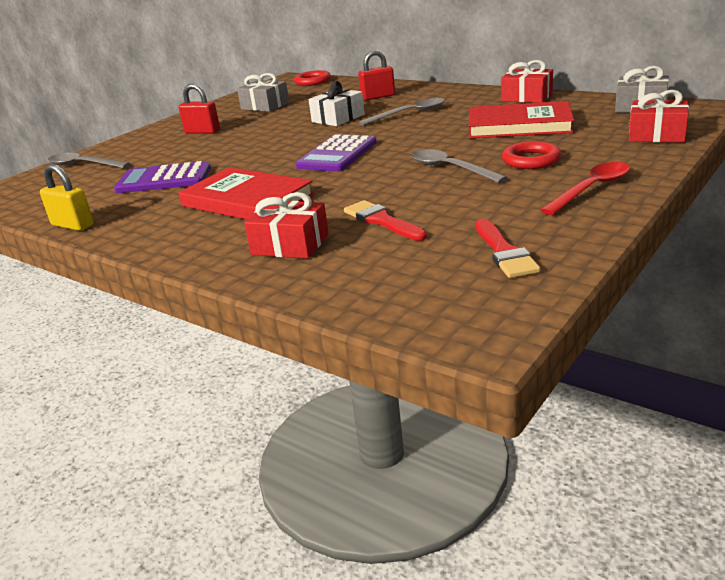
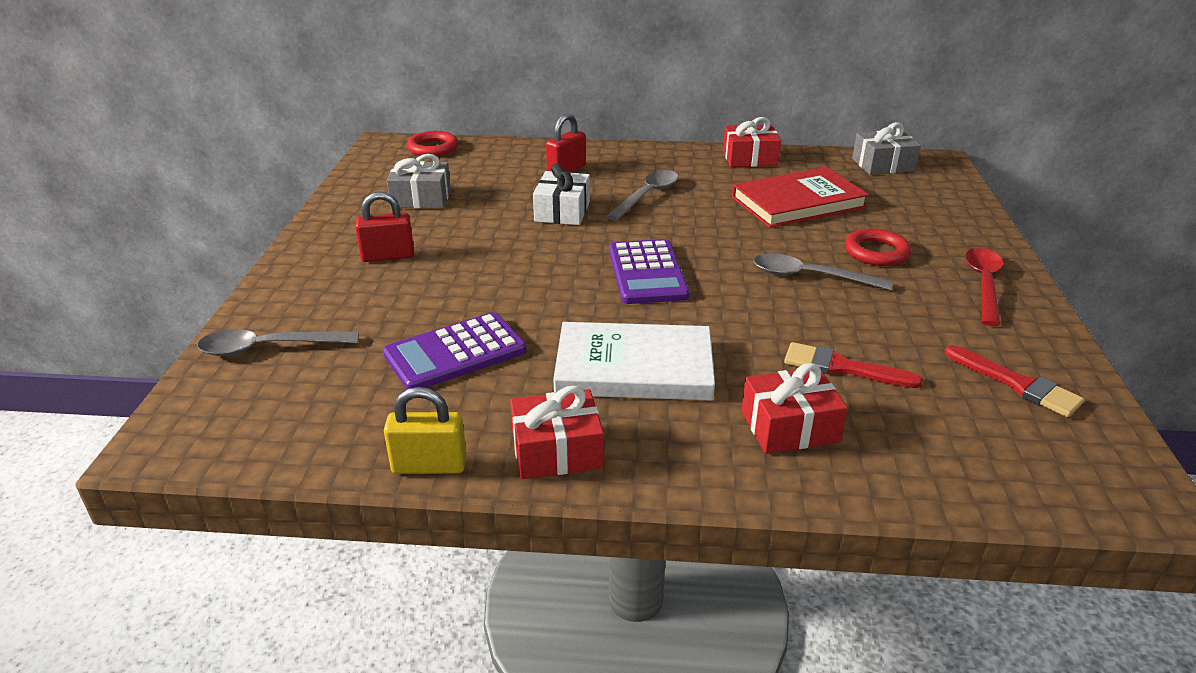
camera: 35 degrees left, 5 degrees up
(247, 200) = (634, 367): red book -> white book
(656, 135) = (946, 203): red gift -> red gift (557, 450)

